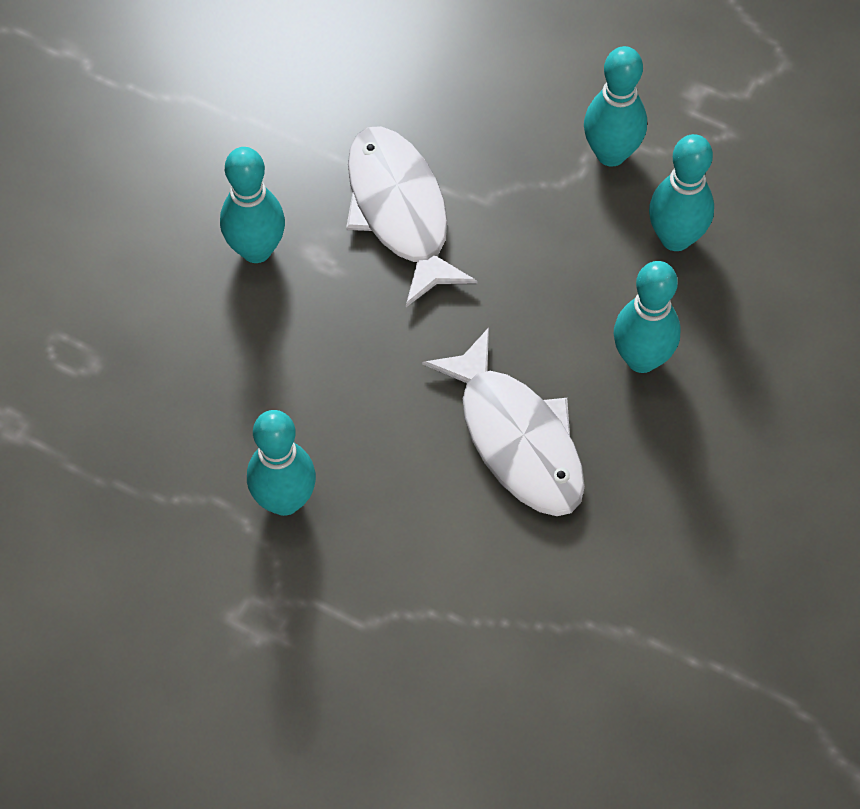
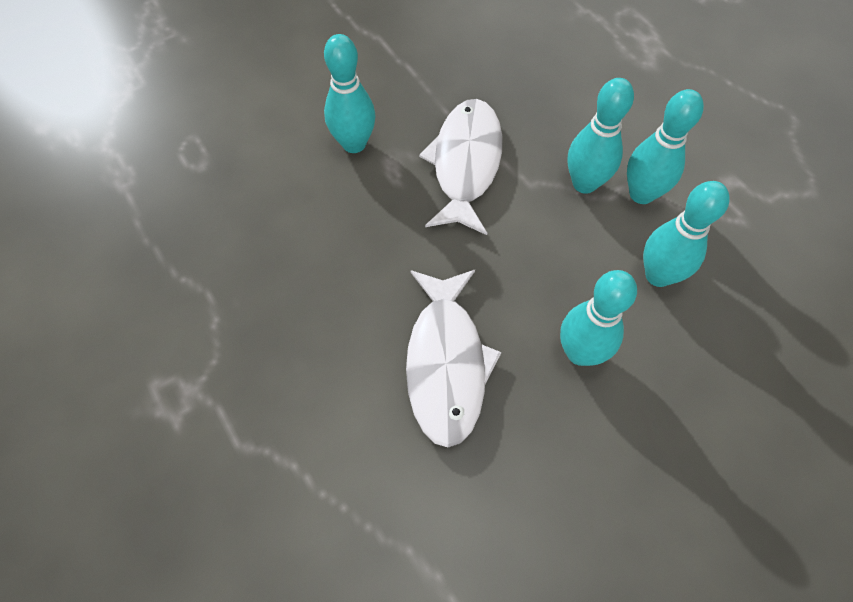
camera: 30 degrees right, 0 degrees up
(284, 500) = (251, 319): turquoise bowling pin -> turquoise bowling pin (584, 183)

